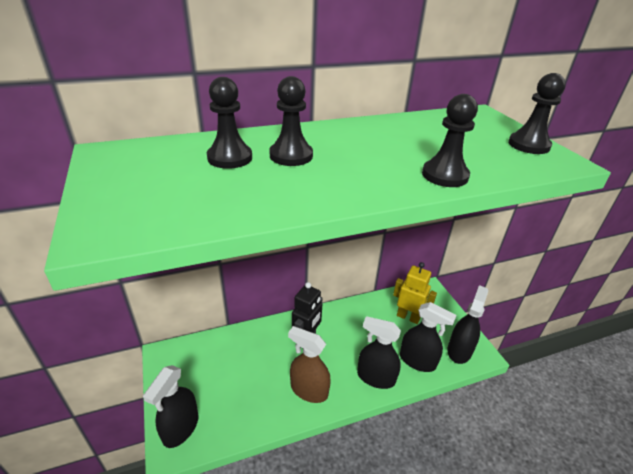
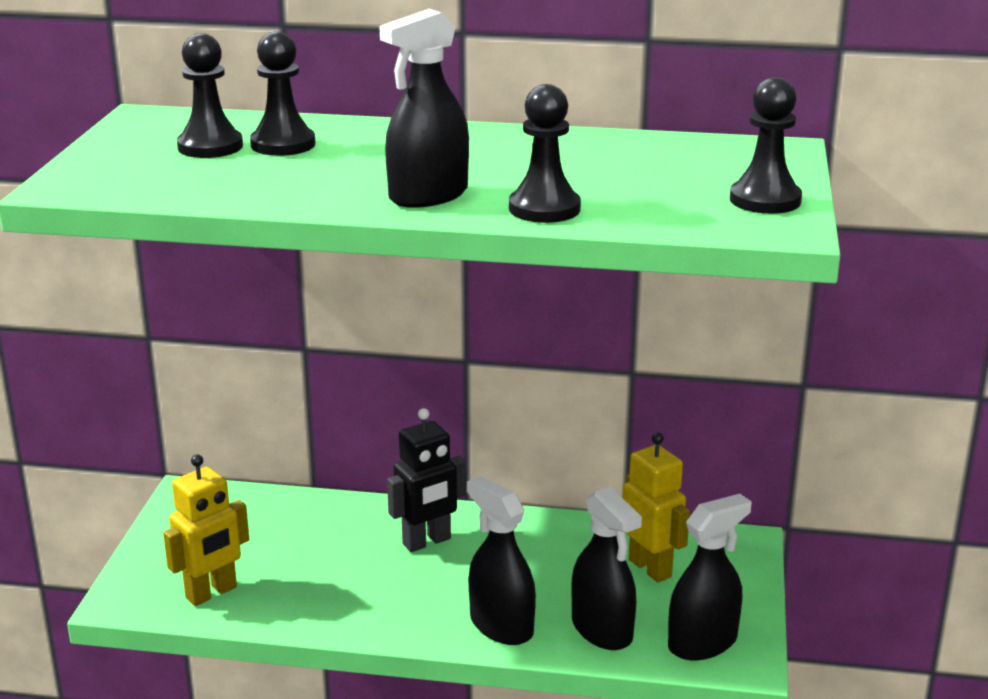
camera: 30 degrees right, 10 degrees down
(180, 428) = (149, 583): black spray bottle -> black spray bottle (428, 196)
(221, 419) = (211, 593): none -> yellow robot
(291, 155) = (365, 154): black pawn -> black pawn (210, 147)
(309, 390) = (372, 604): brown spray bottle -> none

